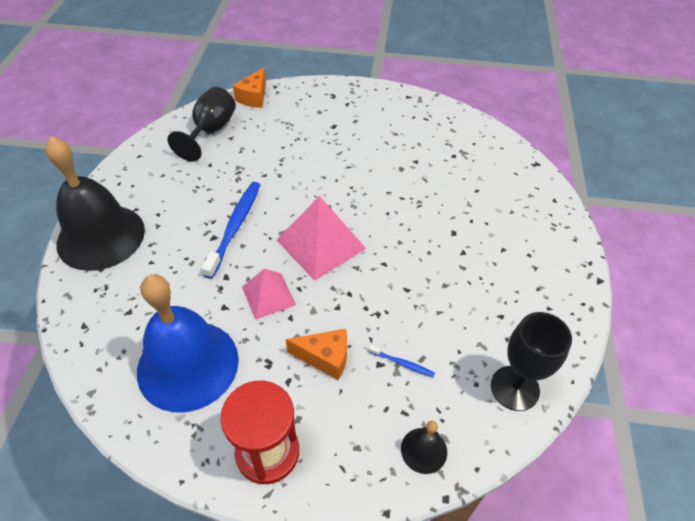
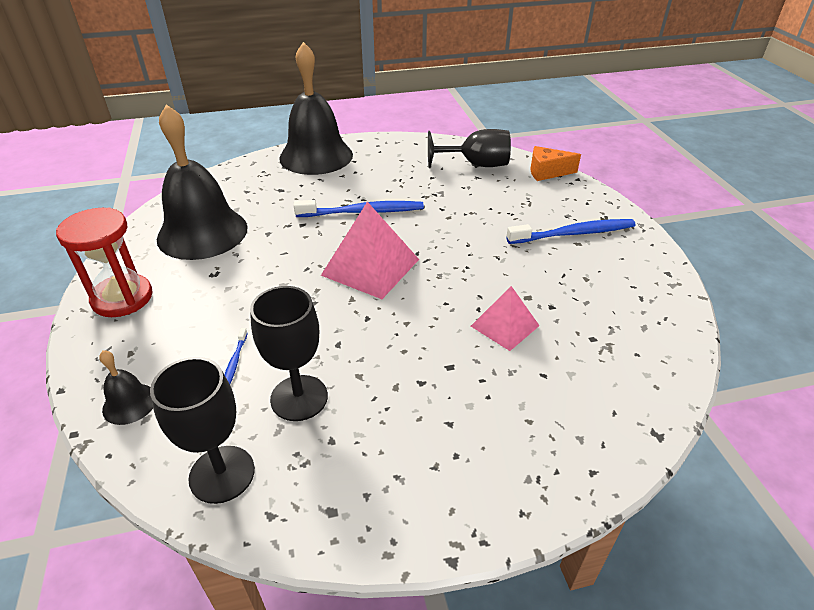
camera: 70 degrees right, 10 degrees down
(188, 365) = (202, 233): blue bell -> black bell
(268, 295) = (290, 253): pink pyramid -> pink pyramid (505, 326)
(325, 358) = (228, 306): orange cheese -> none
(343, 118) = (574, 234): none -> blue toothbrush
(455, 326) = (299, 398): none -> black goblet

